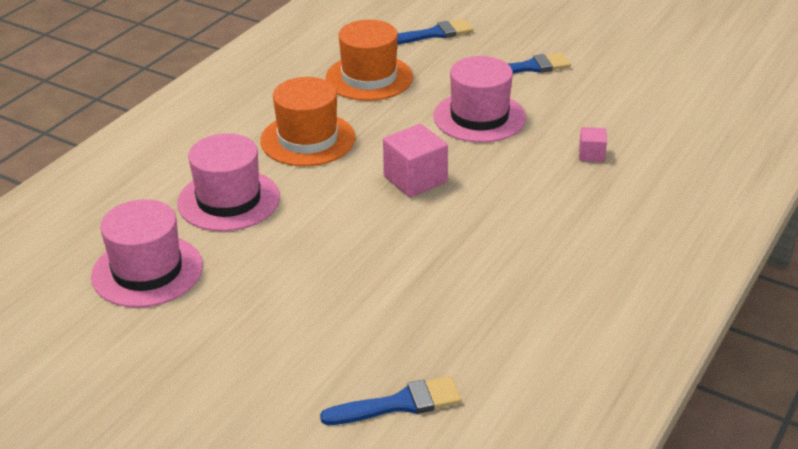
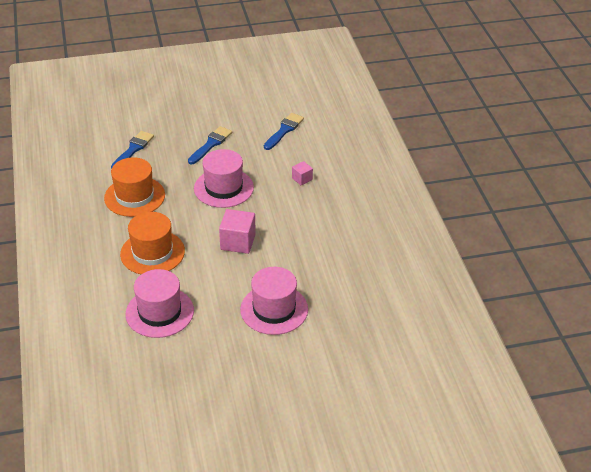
camera: 45 degrees left, 5 degrees up
(147, 271) = (173, 376): pink hat -> pink hat (274, 309)
(399, 404) = (374, 354): blue brush -> blue brush (284, 130)

